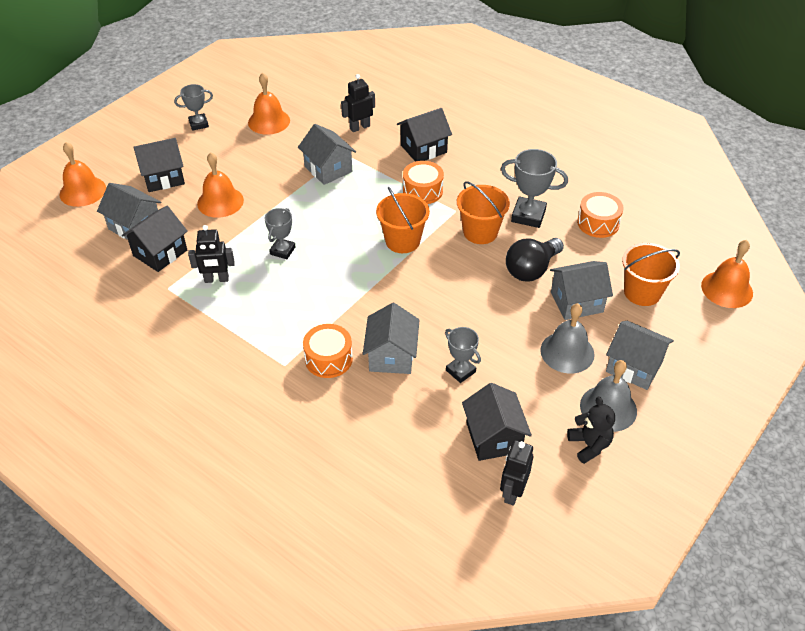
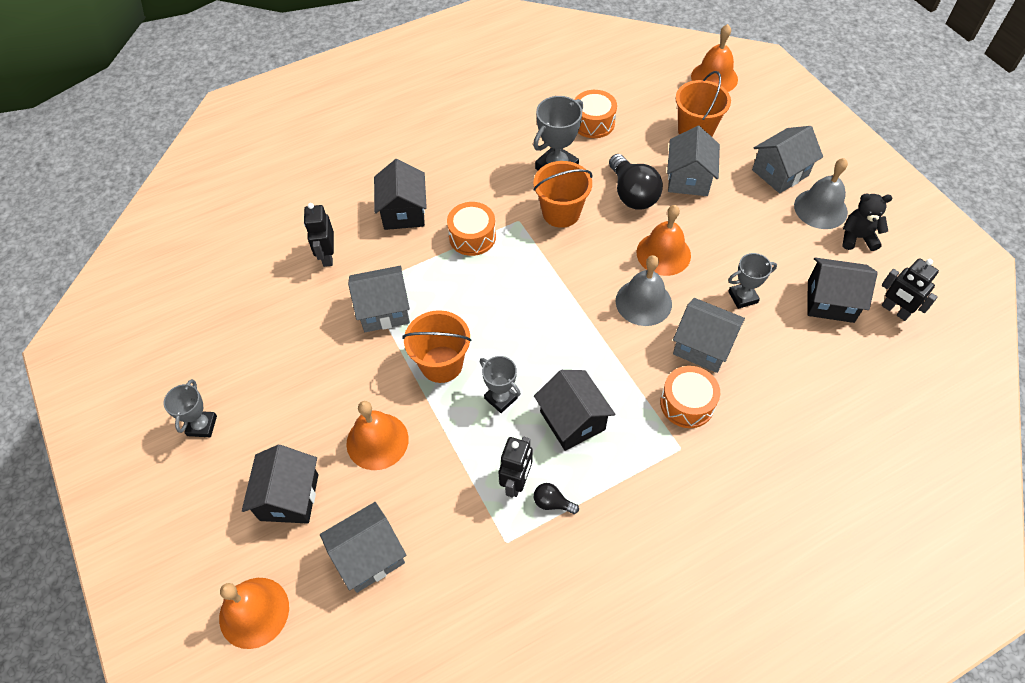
camera: 65 degrees left, 10 degrees up
(160, 253) = (437, 536): black house -> black house (572, 420)
(207, 303) = (552, 503): none -> black light bulb
(269, 121) = (252, 344): orange bell -> orange bell (663, 253)
(402, 241) = (541, 281): orange bucket -> orange bucket (441, 364)
(567, 352) = (747, 210): grey bell -> grey bell (643, 302)

